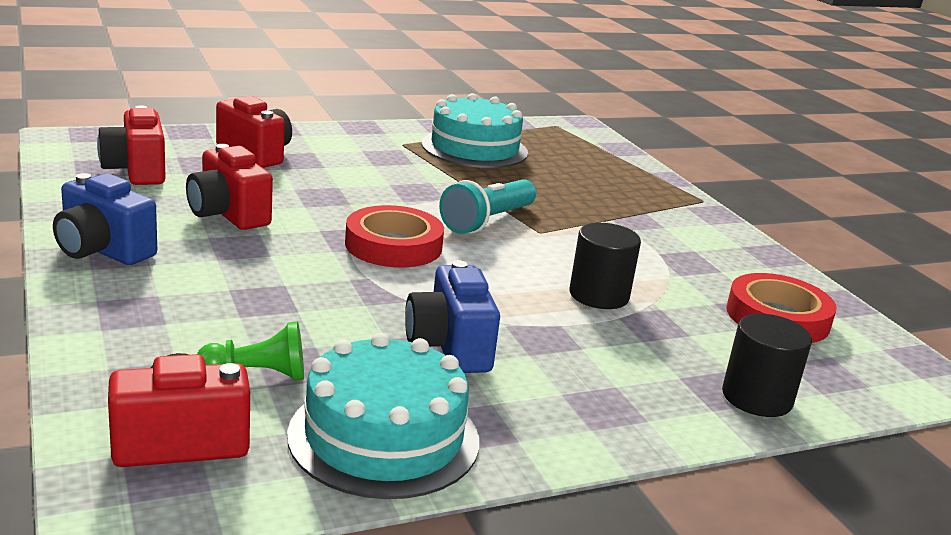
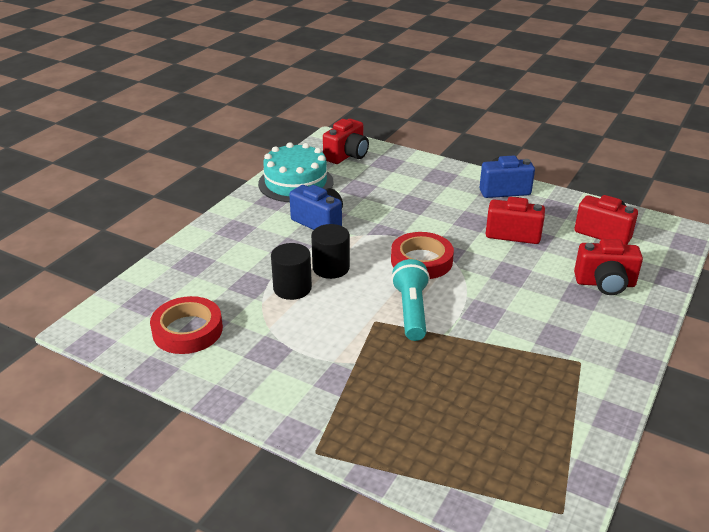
camera: 145 degrees right, 10 degrees up
(257, 375) = (362, 179): green pawn -> none
(474, 148) = (541, 398): turquoise cake -> none
(757, 398) = (174, 267): black cylinder -> black cylinder (331, 268)

